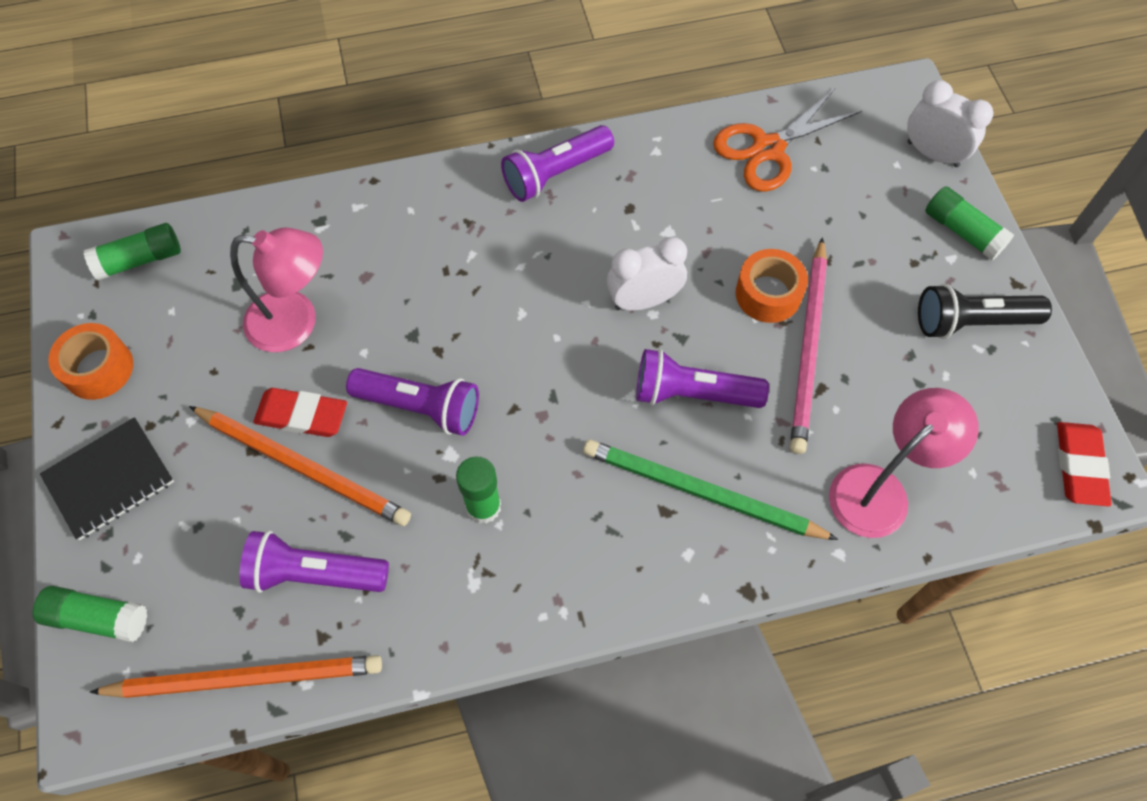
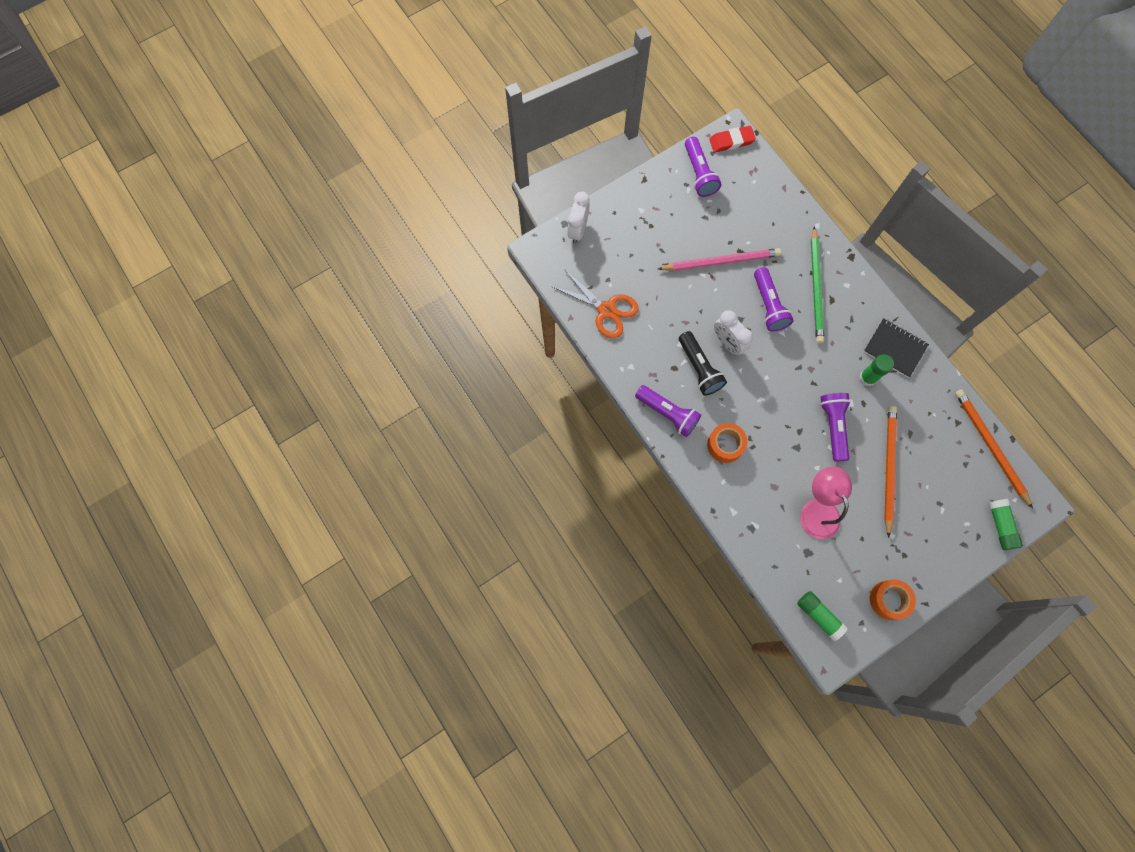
camera: 110 degrees left, 10 degrees up
(110, 480) = (939, 558): black notebook -> black notebook (895, 348)
(302, 415) = (864, 482): red eraser -> none
(314, 574) = (933, 438): purple flashlight -> purple flashlight (699, 173)
(768, 294) = (698, 287): orange tape -> orange tape (725, 445)
(880, 489) = (780, 216): pink lamp -> none
(962, 231) = (623, 208): green glue stick -> none
(971, 322) = (675, 195): black flashlight -> black flashlight (699, 368)

